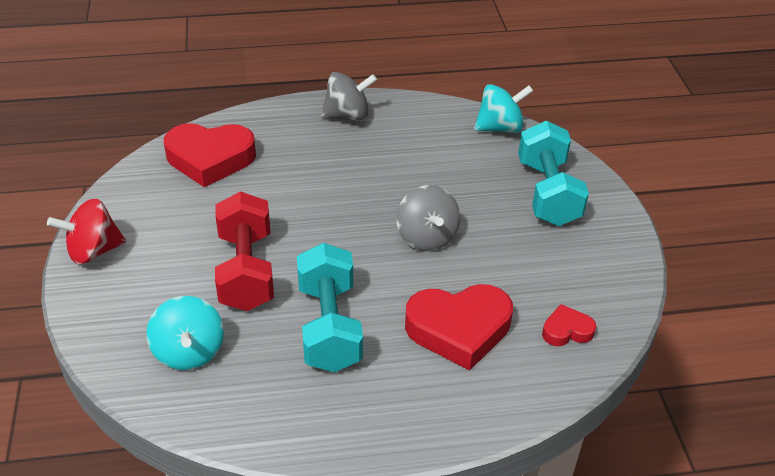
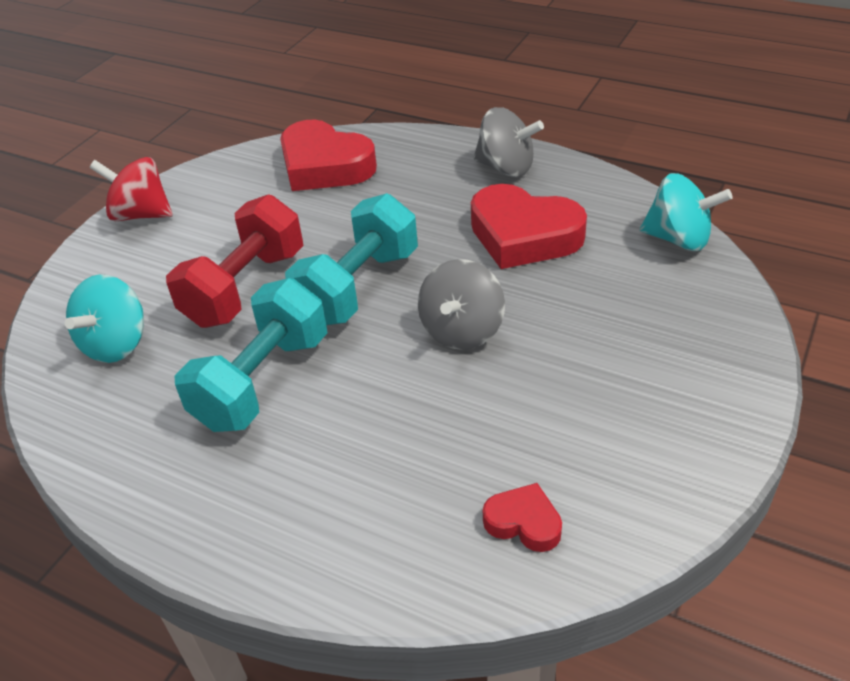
camera: 40 degrees right, 0 degrees up
(459, 329) = (393, 453): red heart -> red heart (523, 235)
(548, 193) = (667, 339): turquoise dumbbell -> turquoise dumbbell (358, 287)

